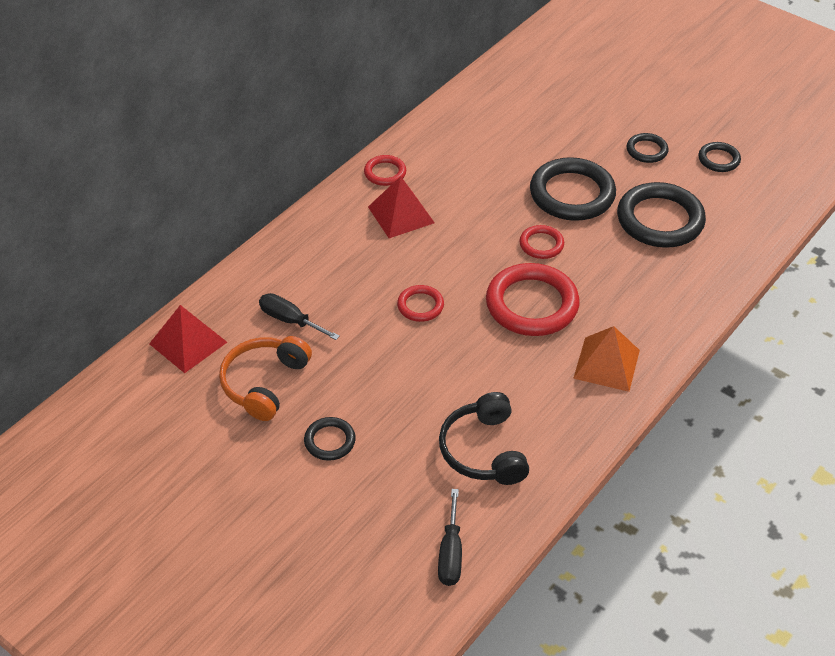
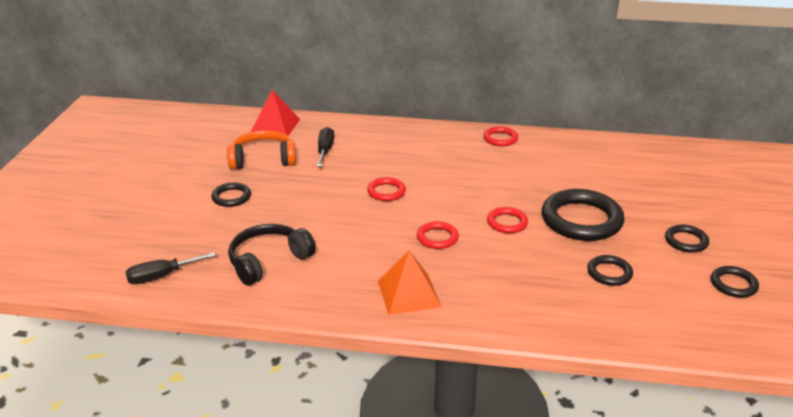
camera: 60 degrees right, 15 degrees down
(401, 214) = (467, 157): red pyramid -> none
(532, 304) = (437, 238): red ring -> red ring, size x0.50
(660, 220) = (609, 273): black ring -> black ring, size x0.50

